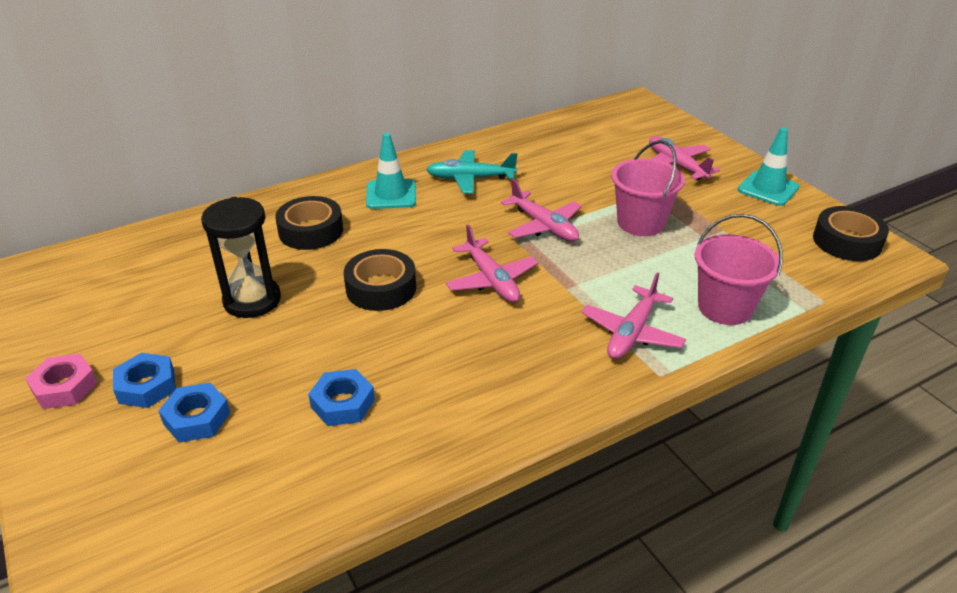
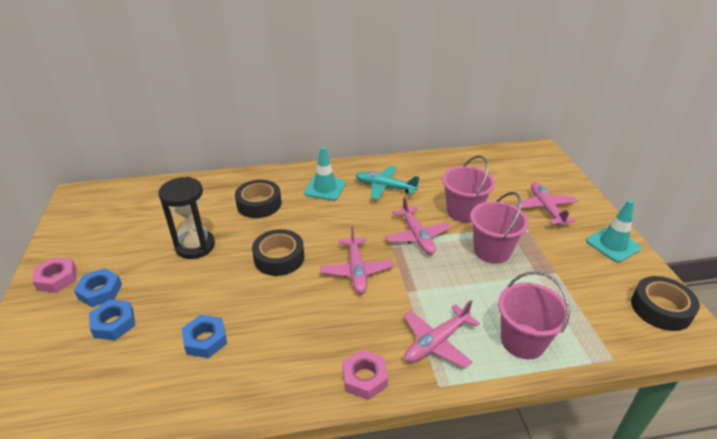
camera: 20 degrees right, 0 degrees up
(571, 390) = (364, 378): none -> pink nut
(583, 187) = (463, 212): none -> pink bucket

